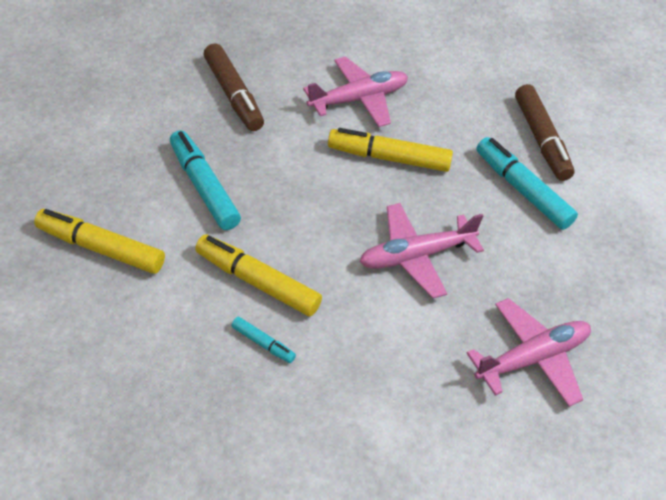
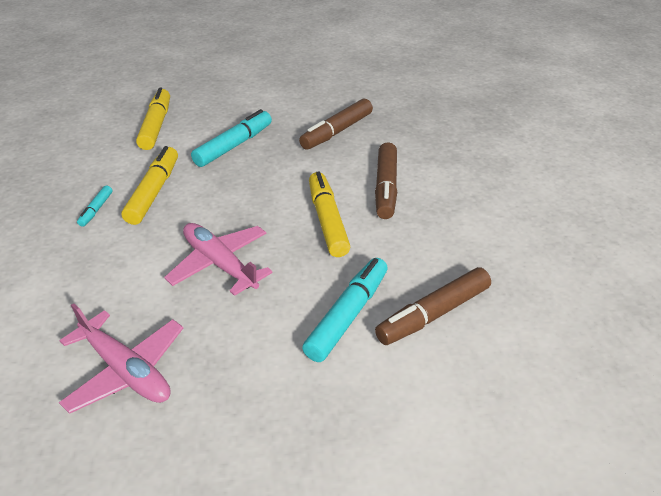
camera: 70 degrees right, 10 degrees down
(359, 99) = (385, 187): pink plane -> brown marker

